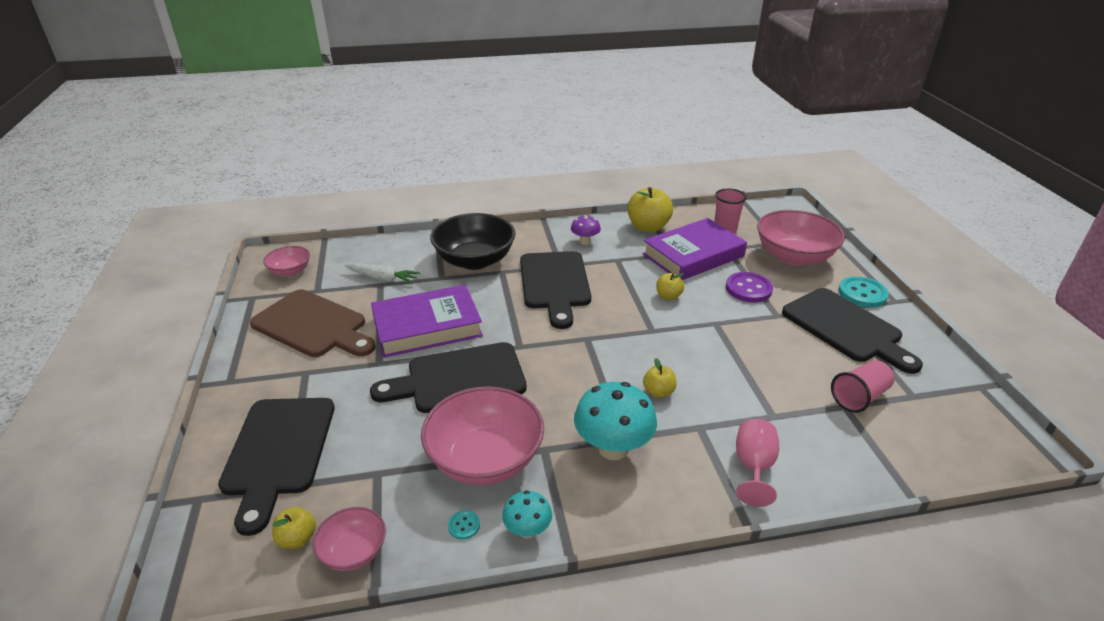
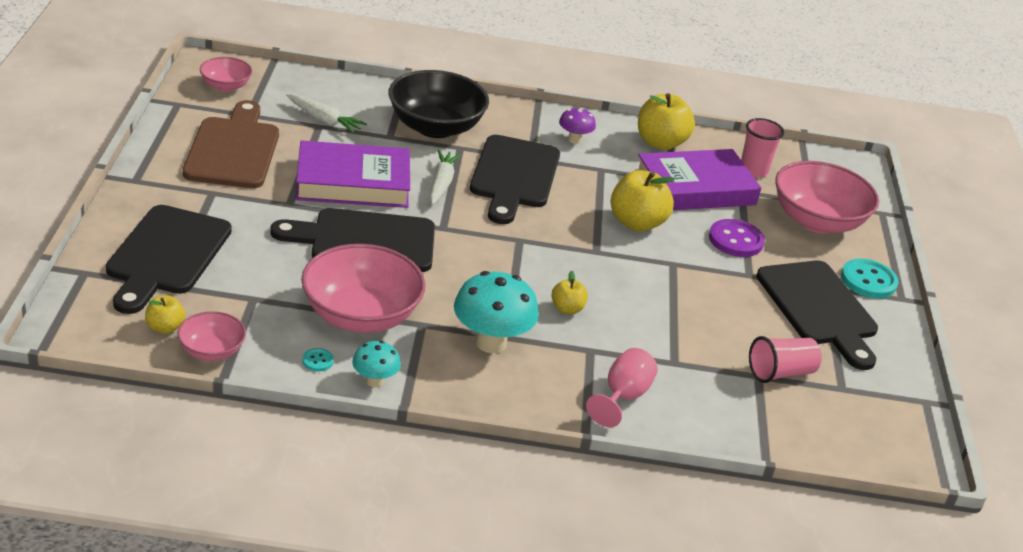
camera: 10 degrees right, 0 degrees up
(313, 325) = (233, 149): brown cutting board -> brown cutting board turned 135 degrees counterclockwise
(500, 306) = (441, 183): none -> white carrot
(668, 296) = (636, 223): yellow apple -> yellow apple, size x1.88

